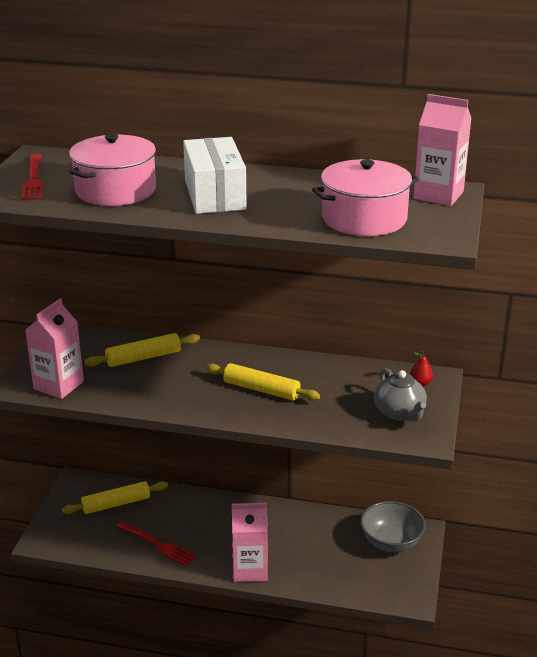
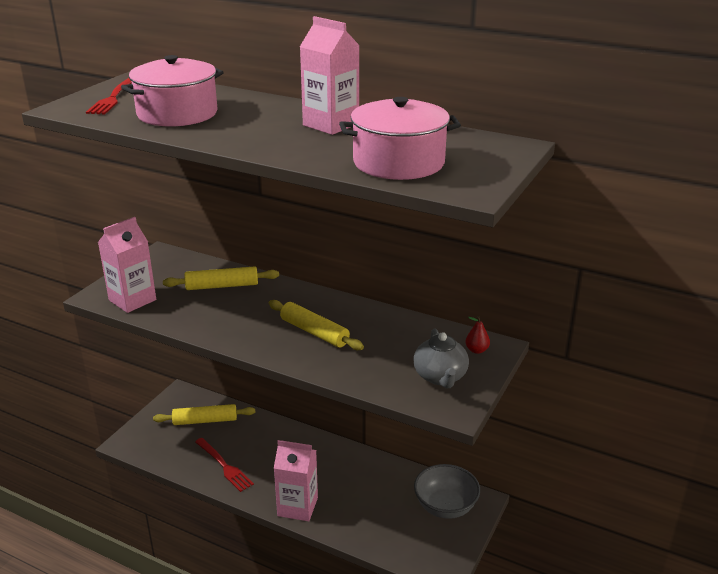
camera: 15 degrees right, 0 degrees up
(214, 195) = (266, 126): white box -> none
(438, 195) = (495, 148): pink carton -> pink carton (331, 125)

